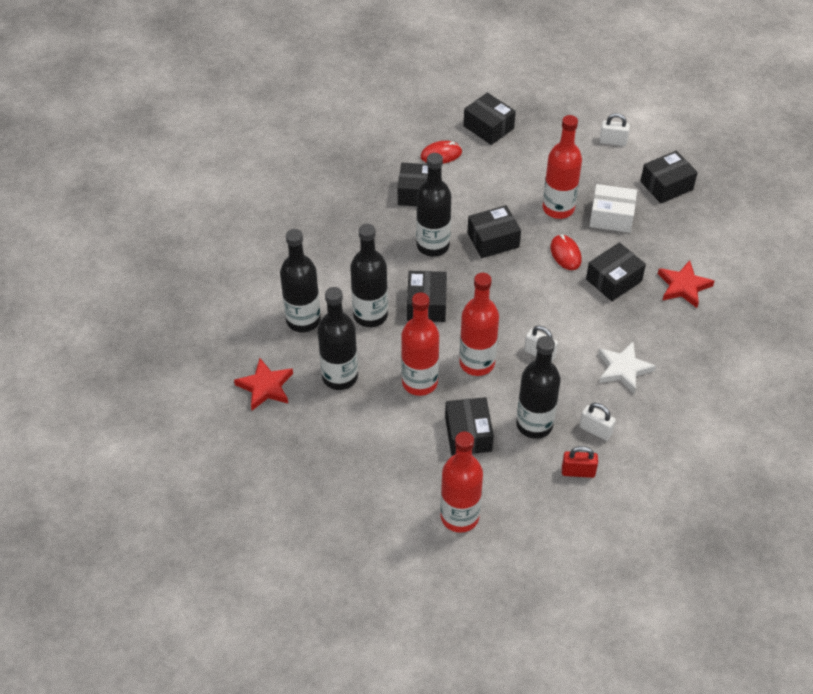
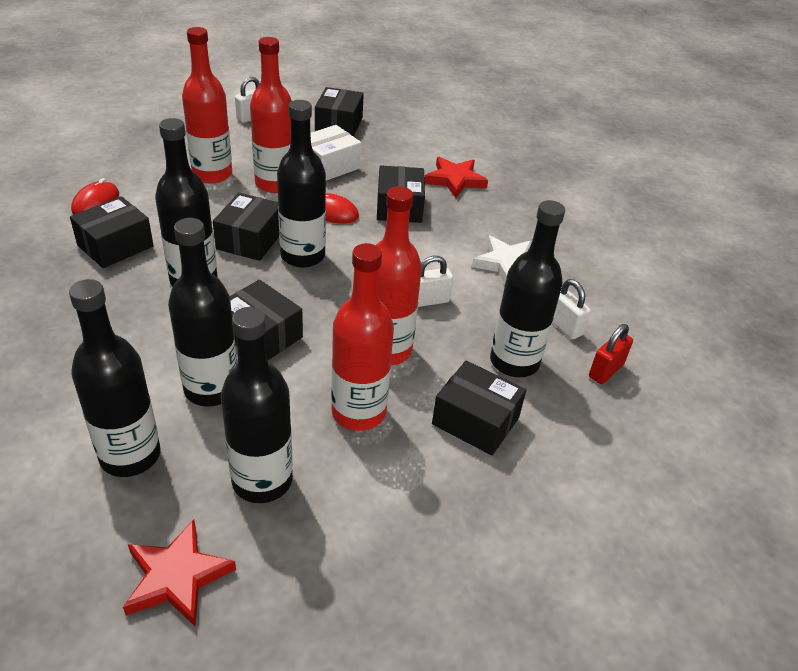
camera: 55 degrees left, 10 degrees down
(459, 516) = (589, 508): red bottle -> red bottle (212, 174)
(488, 127) = (118, 159): black box -> none
(508, 272) = (302, 256): none -> black bottle
(595, 430) = (563, 326): white padlock -> white padlock turned 75 degrees clockwise

